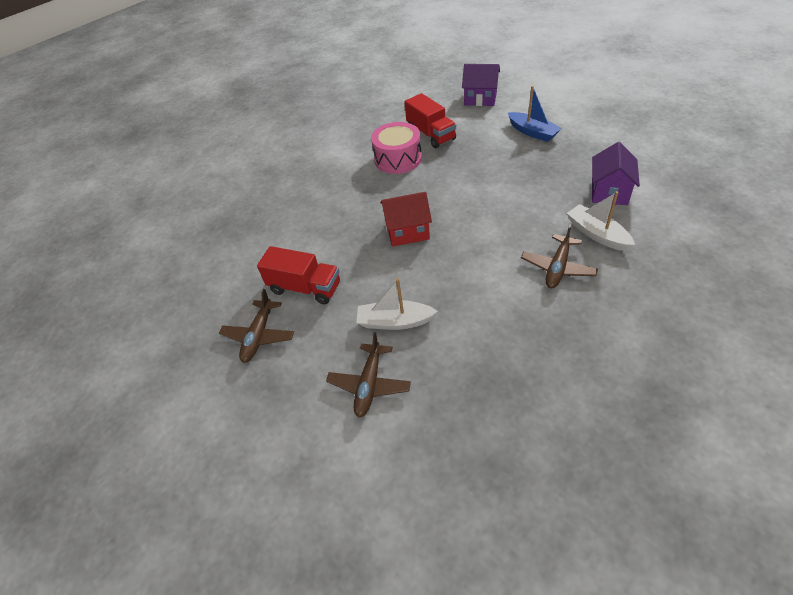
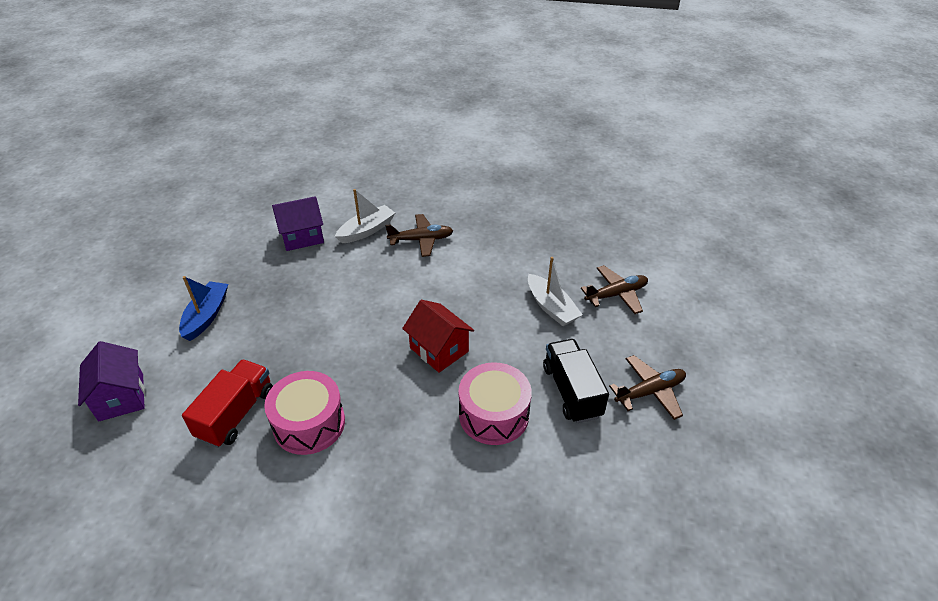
camera: 130 degrees left, 5 degrees down
(305, 288) = (571, 391): red truck -> black truck
(328, 238) = (493, 415): none -> pink drum
(597, 234) = (366, 230): white boat -> white boat turned 150 degrees counterclockwise

